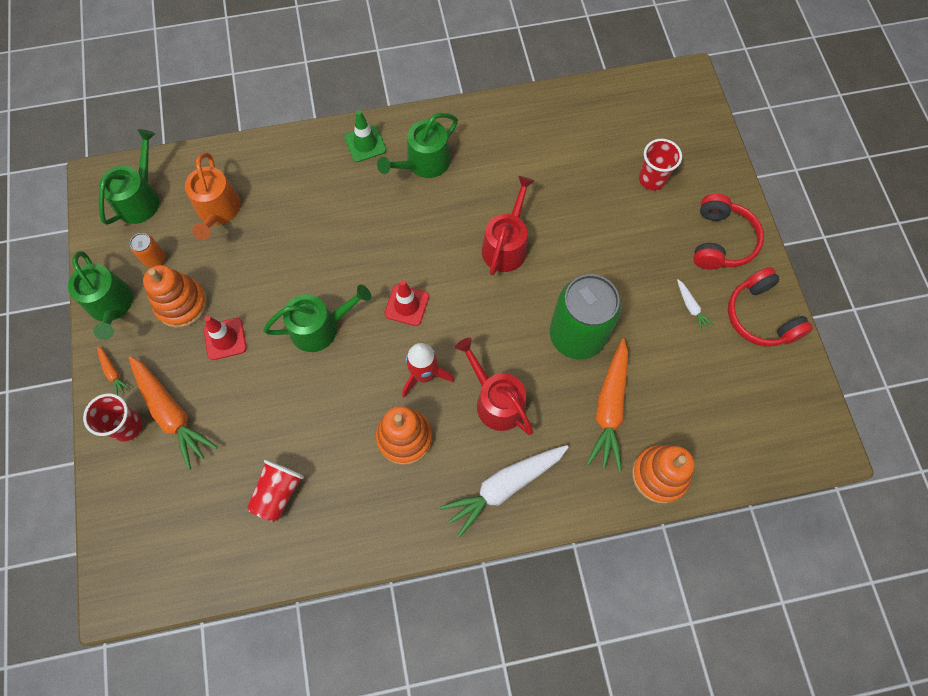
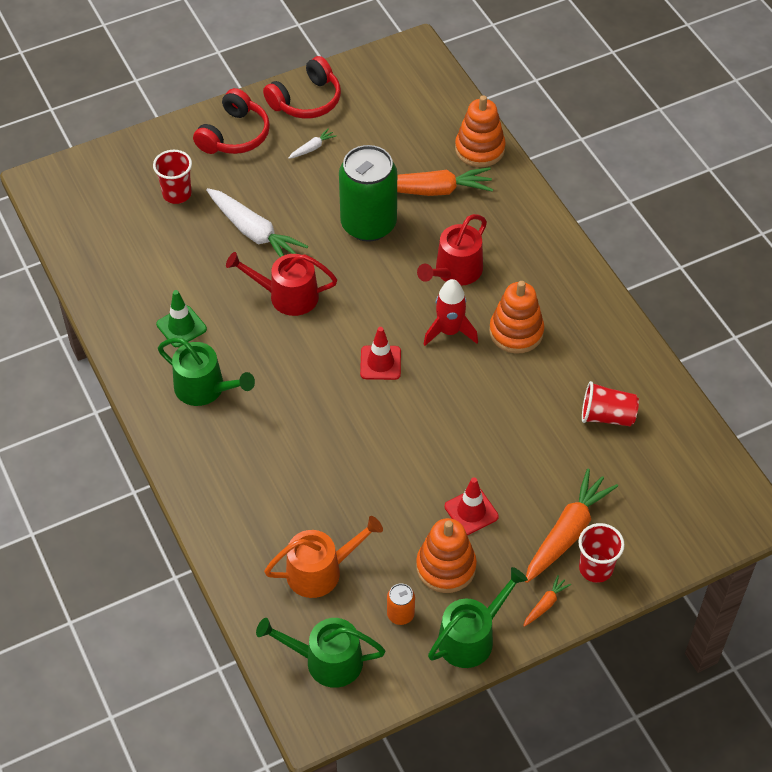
camera: 105 degrees left, 15 degrees down
(320, 327) = (429, 430): green watering can -> none
(365, 144) = (192, 450): green traffic cone -> green traffic cone (181, 326)
(504, 487) = (532, 250): white carrot -> white carrot (254, 232)
(721, 241) = (235, 135): red headphones -> red headphones turned 120 degrees clockwise

